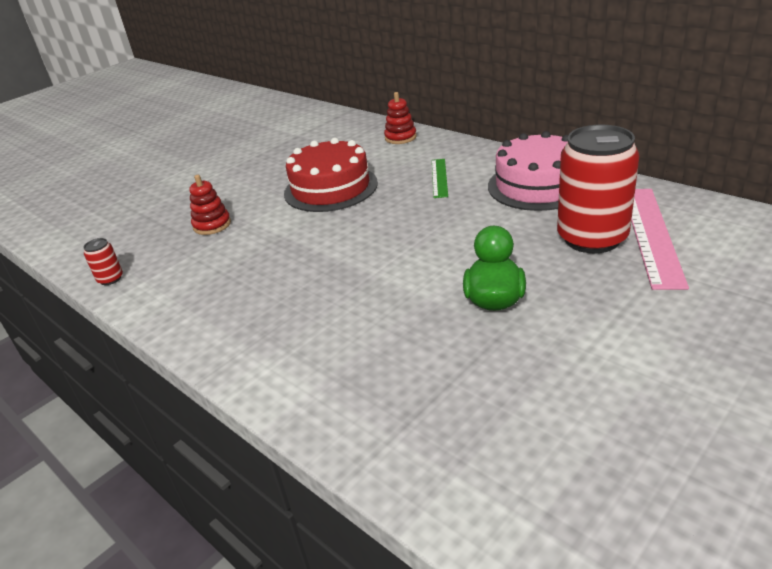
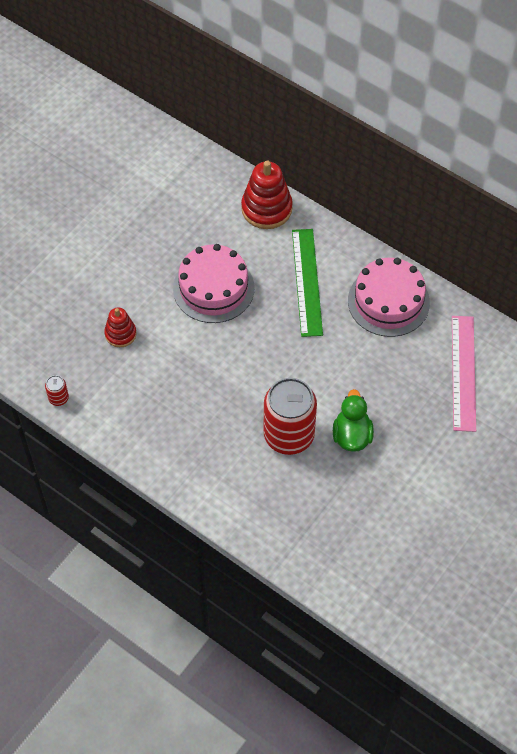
camera: 10 degrees left, 25 degrees up
(330, 188) = (213, 288): red cake -> pink cake
(400, 137) = (266, 209): red stacking toy -> red stacking toy, size x1.69
(439, 178) = (307, 282): green ruler -> green ruler, size x1.81
(592, 238) = (422, 374): red can -> red can (289, 435)

